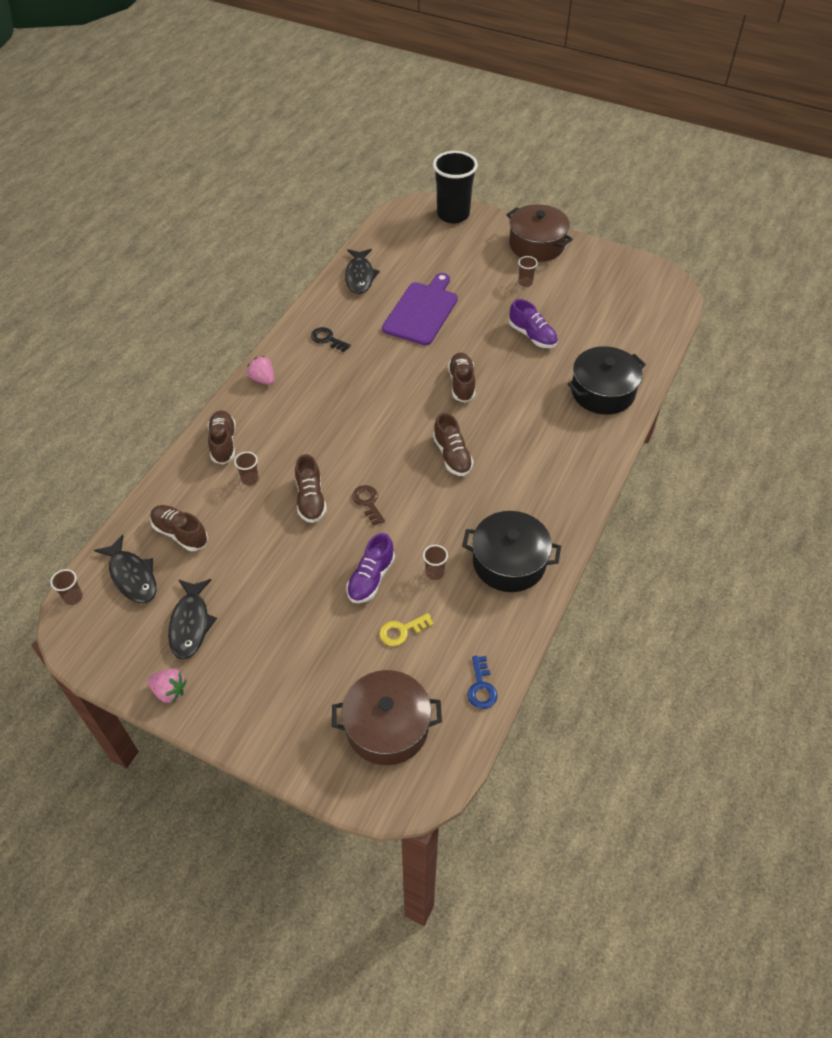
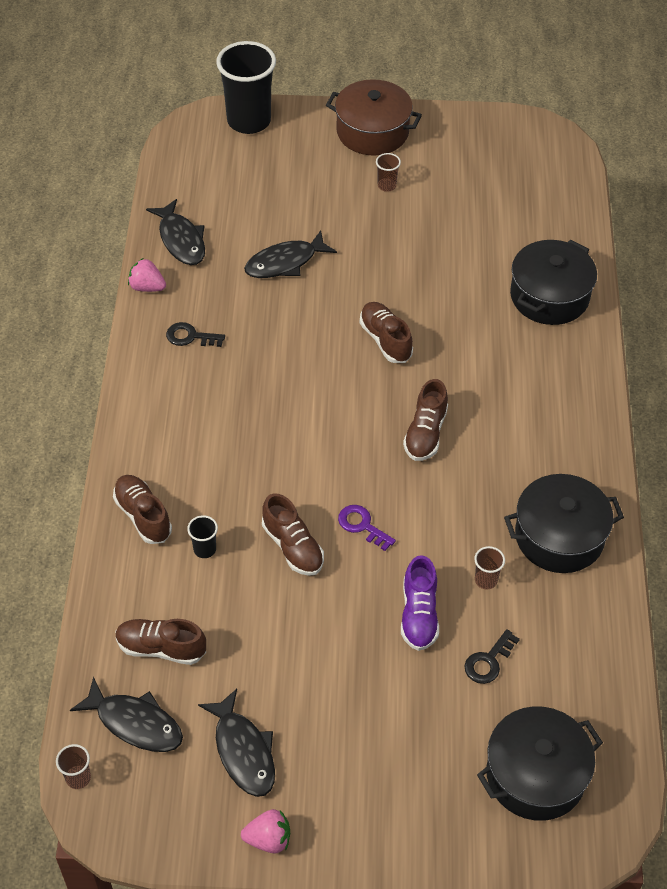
camera: 25 degrees left, 0 degrees up
(250, 479) = (205, 549): brown cup -> black cup
(263, 379) = (141, 416): pink strawberry -> pink strawberry (147, 287)
(368, 502) = (362, 525): brown key -> purple key
(387, 727) = (535, 775): brown pot -> black pot
(401, 631) = (488, 661): yellow key -> black key
(422, 311) = (285, 262): purple cutting board -> black fish
(452, 456) = (425, 433): brown shoe -> brown shoe turned 60 degrees clockwise
(481, 687) = (609, 689): blue key -> none
(532, 336) = (433, 252): purple shoe -> none

